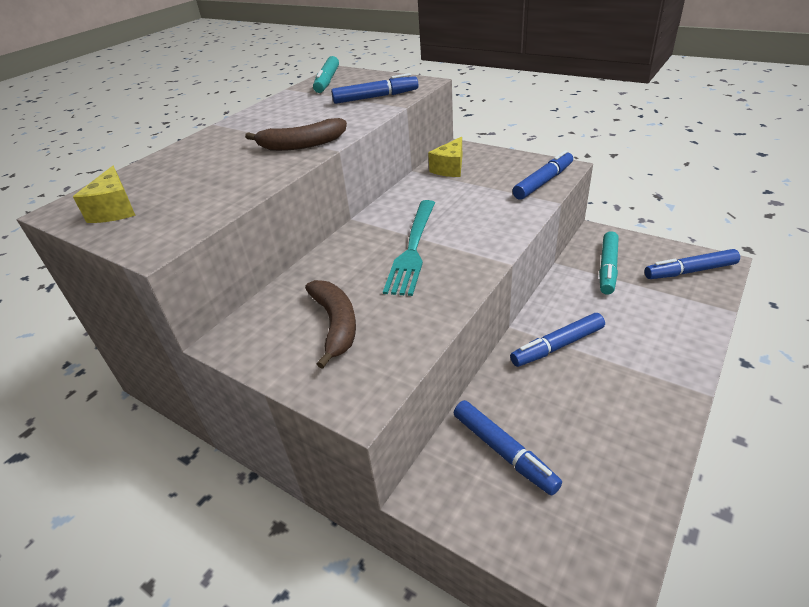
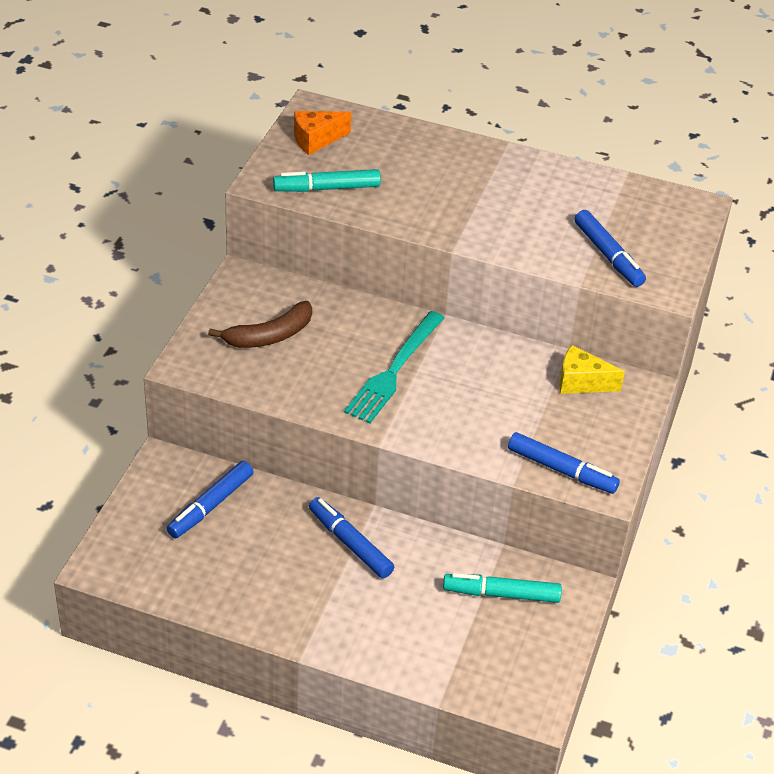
camera: 70 degrees right, 5 degrees up
(115, 210) = (316, 140): yellow cheese -> orange cheese
(302, 145) = (461, 222): brown banana -> none
(327, 81) = (660, 203): turquoise marker -> turquoise marker (327, 188)
(413, 248) = (394, 370): turquoise fork -> turquoise fork turned 60 degrees counterclockwise
(690, 271) = (512, 675): blue marker -> none

